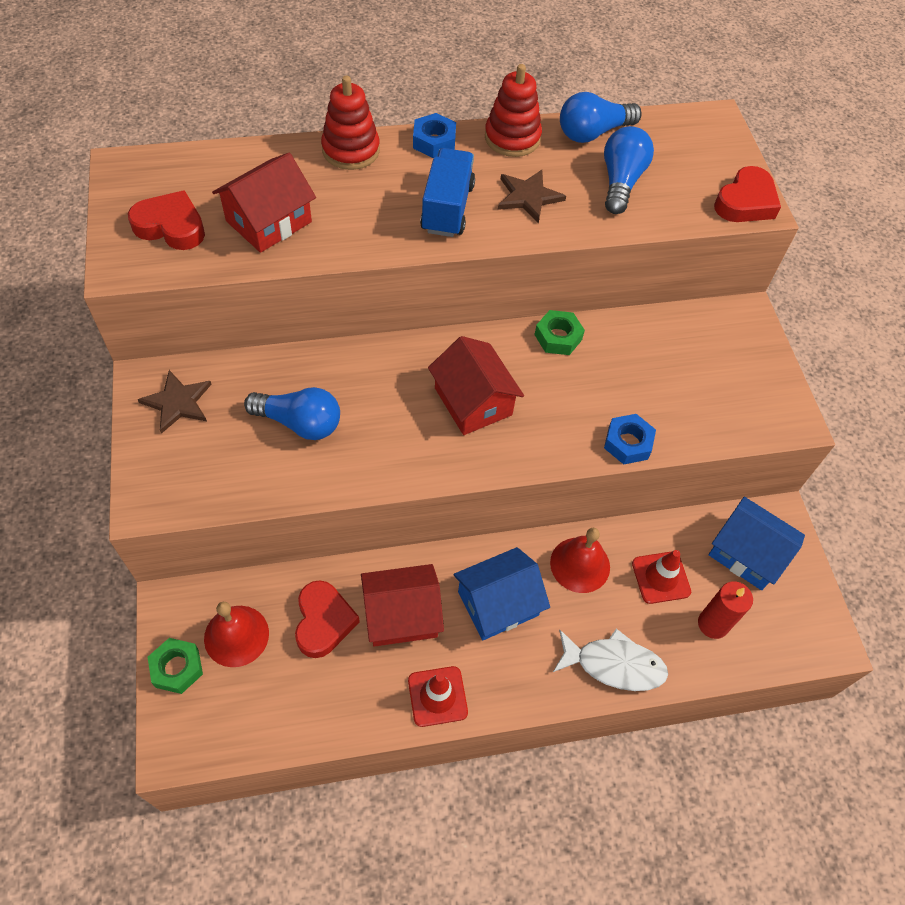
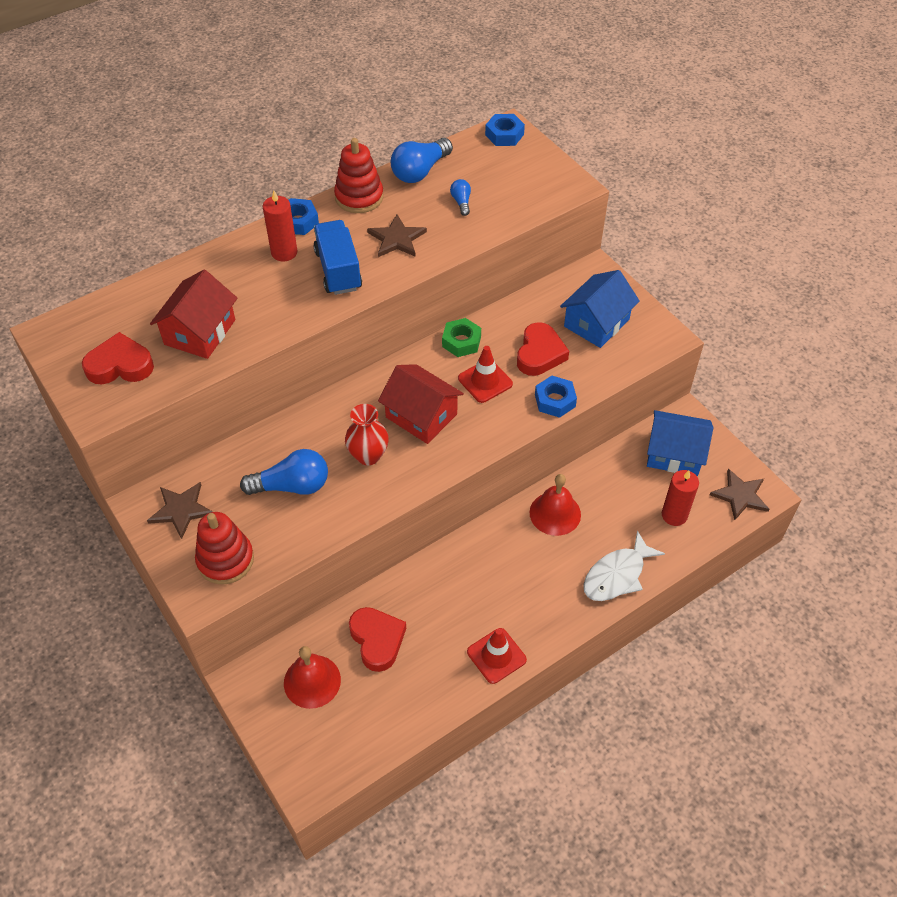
camera: 20 degrees left, 5 degrees down
(177, 668) = (277, 726): green nut -> none
(351, 150) = (234, 252): red stacking toy -> red stacking toy (225, 560)
(394, 422) = (368, 455): none -> red vase
(401, 169) = (284, 252): none -> red candle
(401, 615) = (437, 609): red house -> none
(498, 603) = (507, 568): blue house -> blue house (596, 323)
(614, 665) = (617, 575): white fish -> white fish turned 150 degrees clockwise
(621, 182) = (461, 202): blue light bulb -> blue light bulb, size x0.51
(661, 577) = (620, 497): red traffic cone -> red traffic cone (485, 381)
(708, 124) = (504, 135): none -> blue nut
(745, 202) = (561, 185): red heart -> red heart (540, 354)
(801, 634) = (740, 495): none -> brown star

